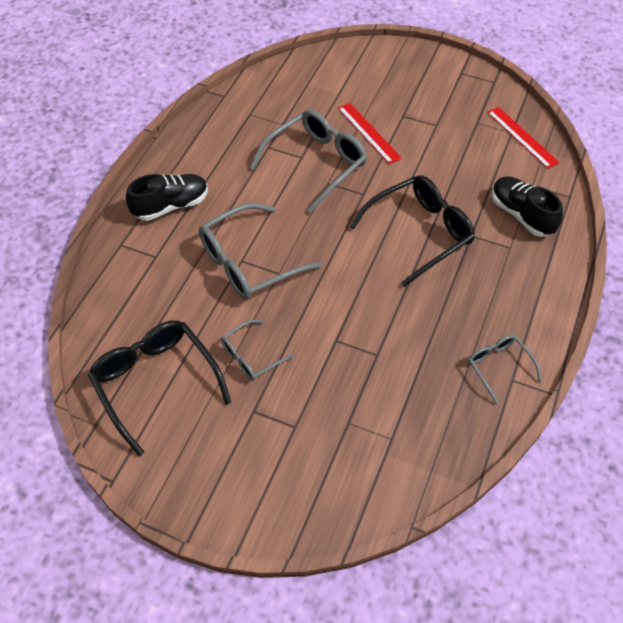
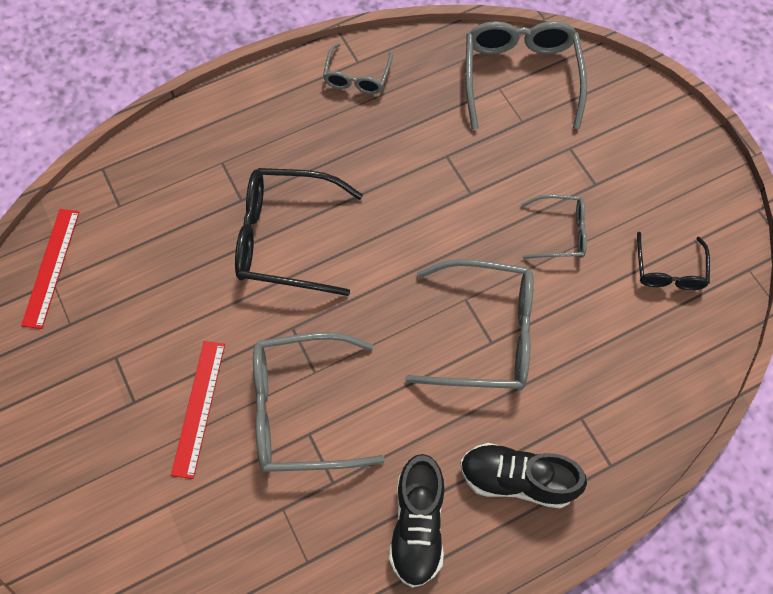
camera: 140 degrees left, 10 degrees up
(155, 382) = (669, 271): black glasses -> black glasses, size x0.55
(384, 462) = (520, 76): none -> grey glasses
(521, 215) = (170, 184): black shoe -> black shoe (417, 526)

